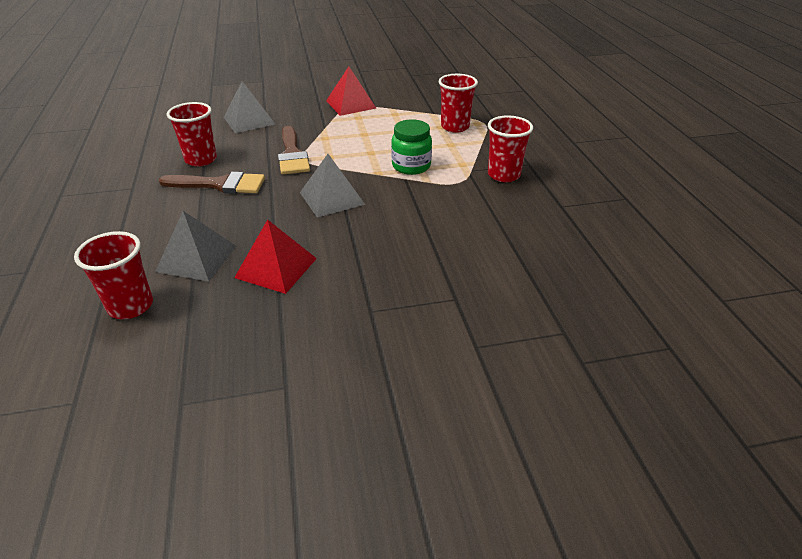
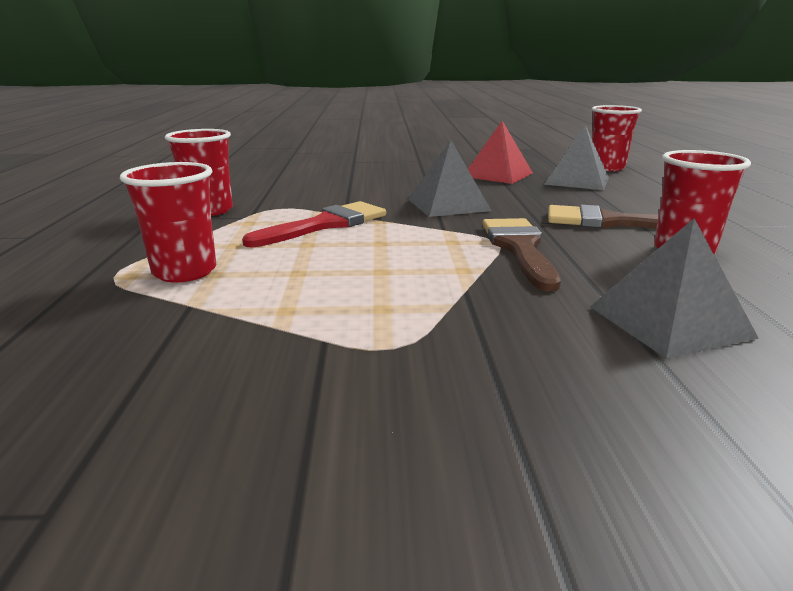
camera: 170 degrees left, 15 degrees down
(350, 104) = (391, 351): red pyramid -> none
(411, 166) = (326, 224): green jar -> red brush

